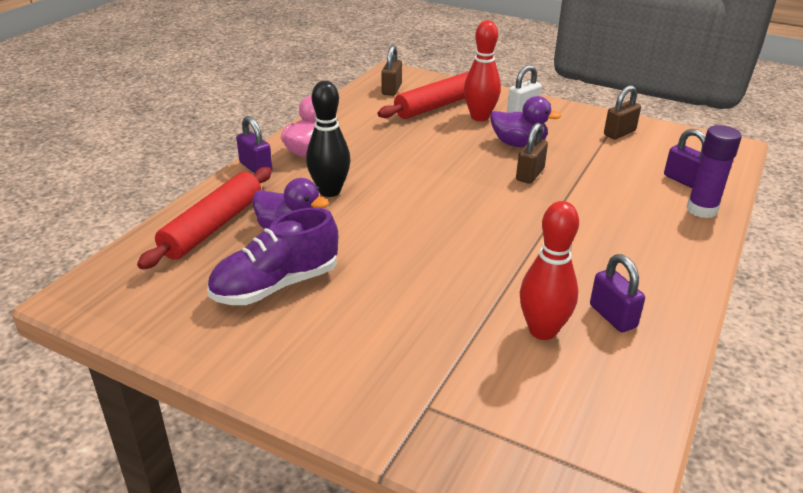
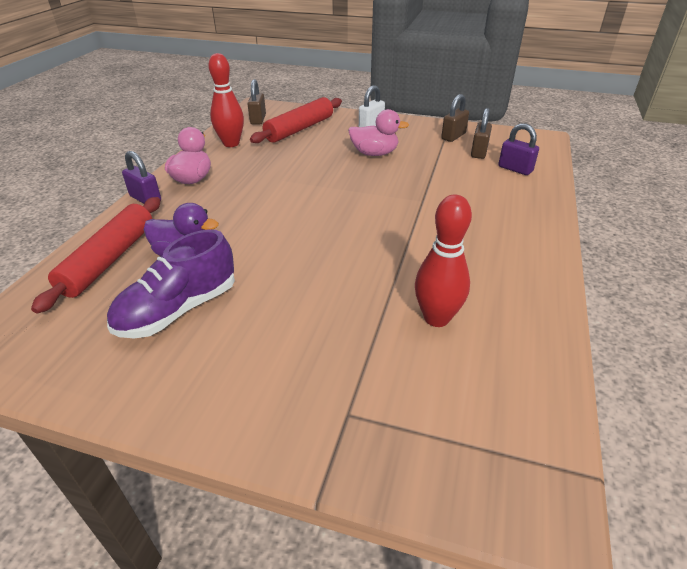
camera: 10 degrees left, 5 degrees up
(329, 191) = (217, 212): black bowling pin -> none
(480, 117) = (337, 135): red bowling pin -> red bowling pin (231, 144)
(518, 144) = (374, 153): purple duck -> pink duck
(530, 174) = (390, 178): brown padlock -> brown padlock (479, 152)
(612, 316) = (493, 295): purple padlock -> none
(701, 210) = (537, 191): purple glue stick -> none

